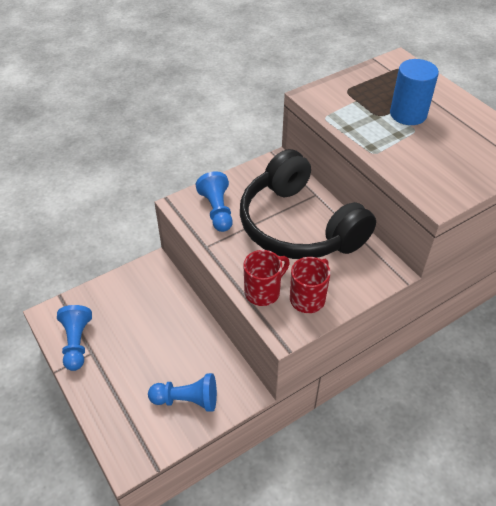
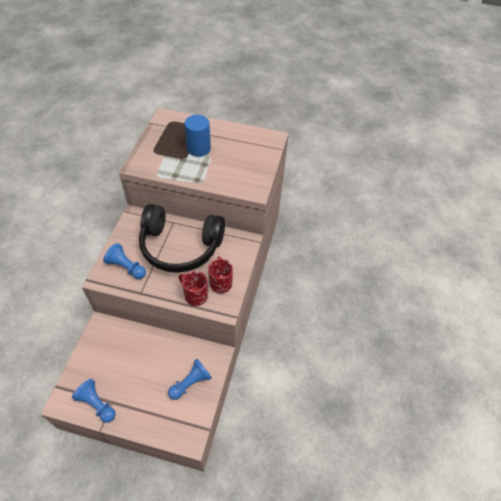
camera: 45 degrees left, 5 degrees up
(263, 292) = (195, 296): red mug -> red mug turned 60 degrees counterclockwise

